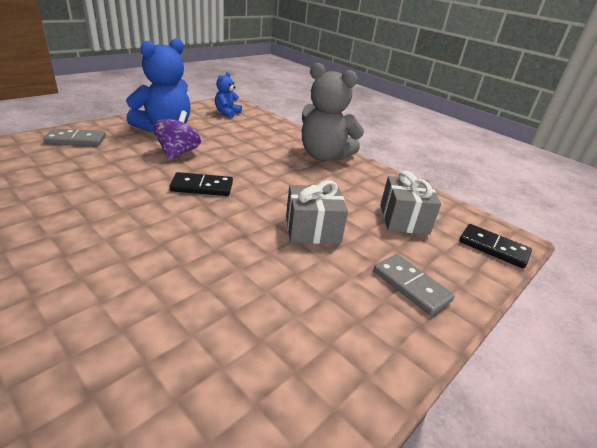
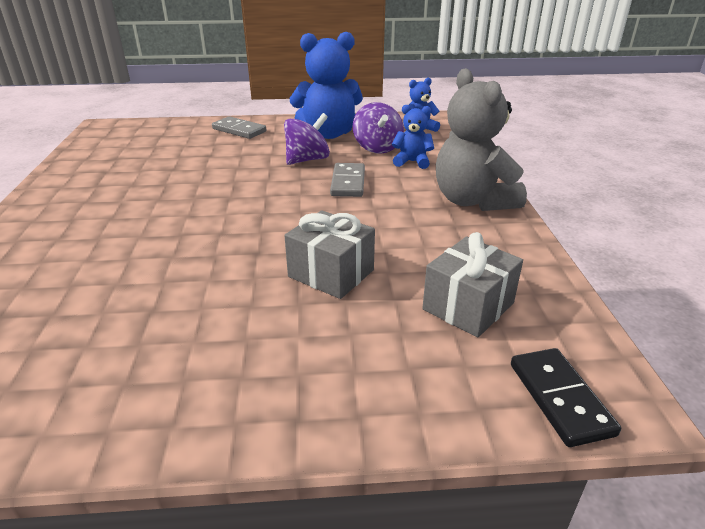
camera: 45 degrees right, 0 degrees up
(202, 187) = (283, 197): black domino -> none
(217, 132) = (377, 148): none -> purple spinning top
(255, 138) = (412, 162): none -> blue teddy bear
(411, 286) = (353, 378): grey domino -> grey domino (348, 182)

